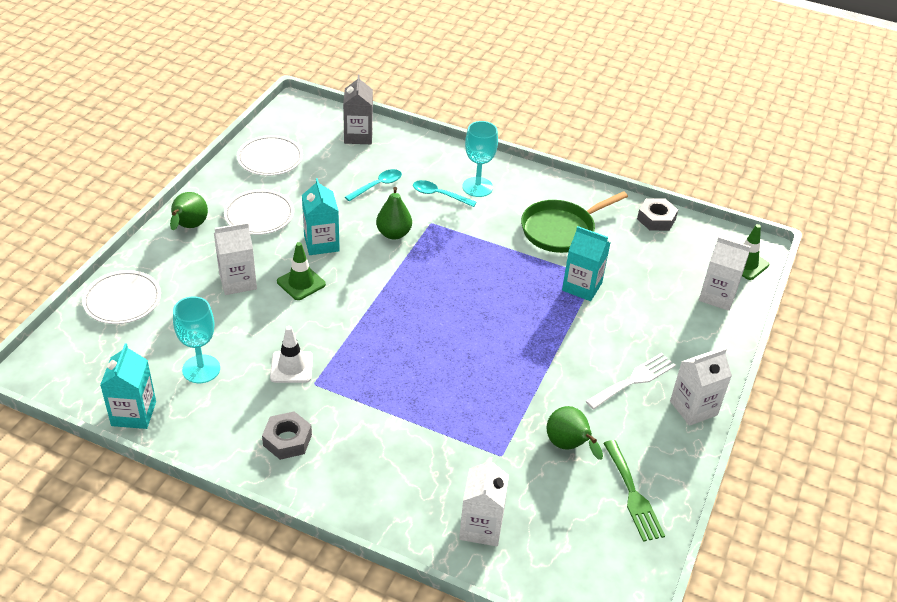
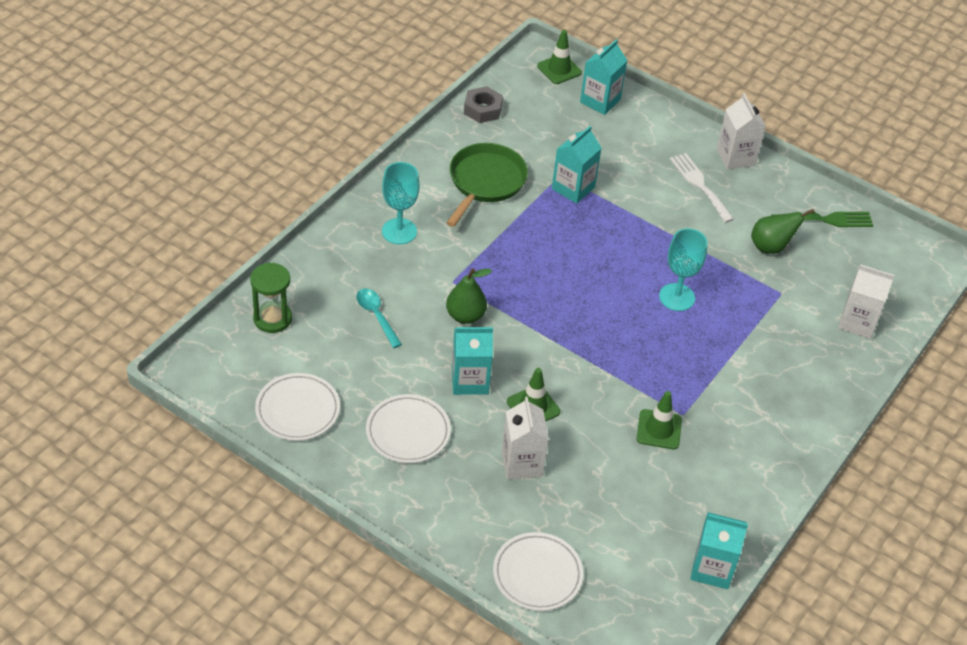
camera: 80 degrees left, 5 degrees up
(189, 227) = (416, 503): green pear -> none
(201, 369) = (654, 506): turquoise goblet -> turquoise goblet (677, 297)
(287, 440) = (755, 444): grey nut -> none
(291, 367) = (659, 429): white traffic cone -> green traffic cone
(358, 136) = (272, 318): grey carton -> green hourglass
(439, 195) = (406, 266): turquoise spoon -> none
(561, 230) = (485, 182): green pan -> green pan turned 135 degrees counterclockwise
(717, 296) = (600, 101): white carton -> turquoise carton

